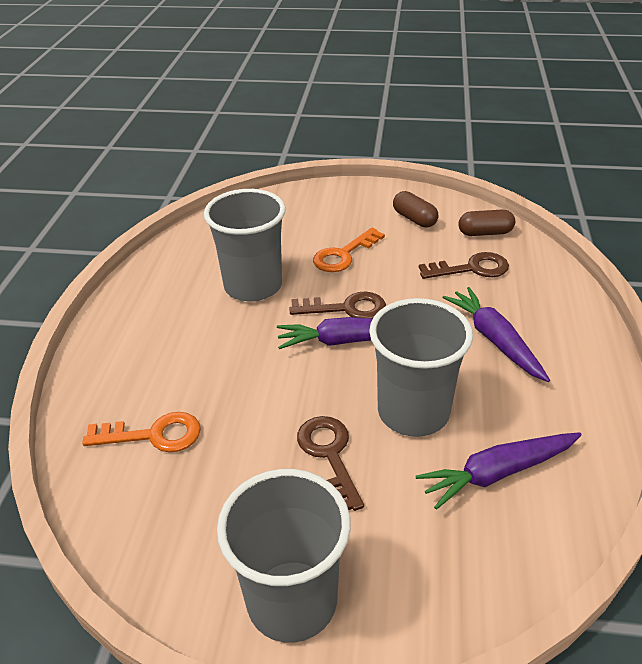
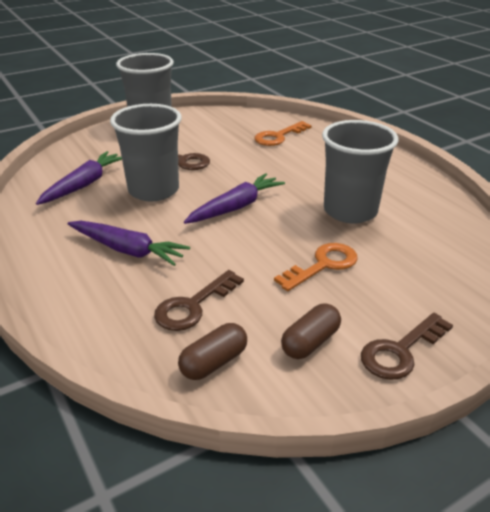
camera: 140 degrees right, 5 degrees down
(343, 255) = (323, 265): orange key -> orange key turned 45 degrees clockwise
(346, 308) = (262, 225): brown key -> brown key (400, 351)
(414, 219) = (310, 342): brown capsule -> brown capsule turned 60 degrees counterclockwise

